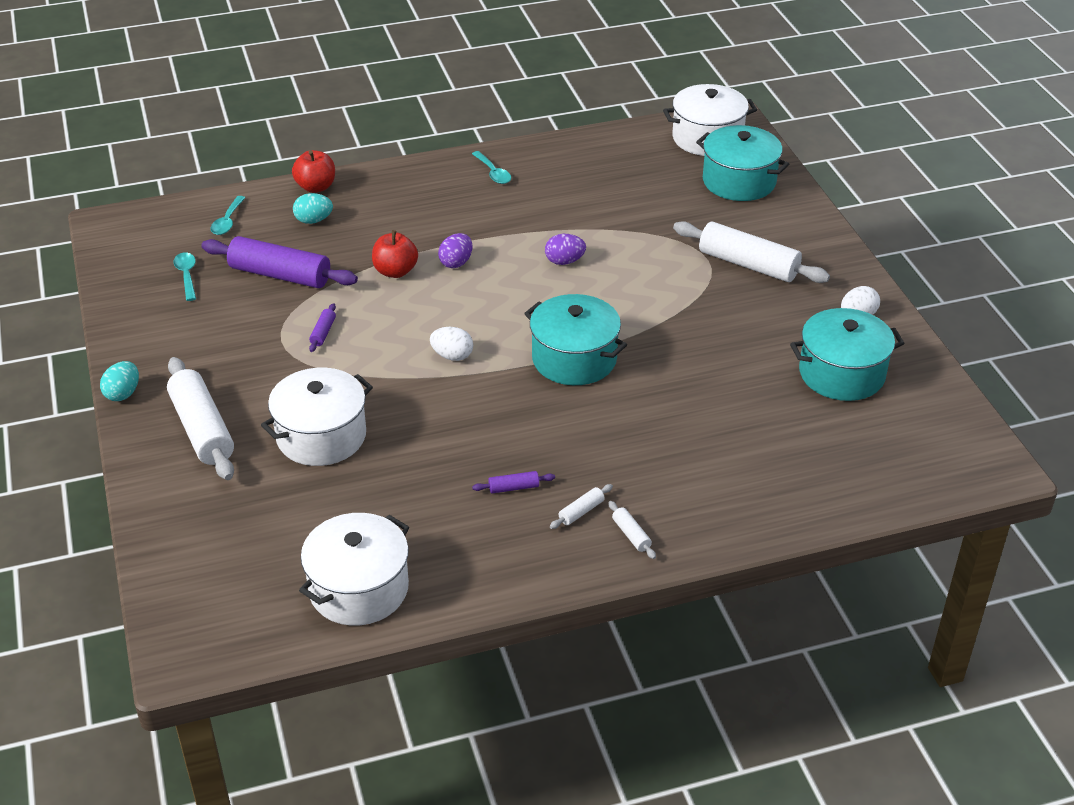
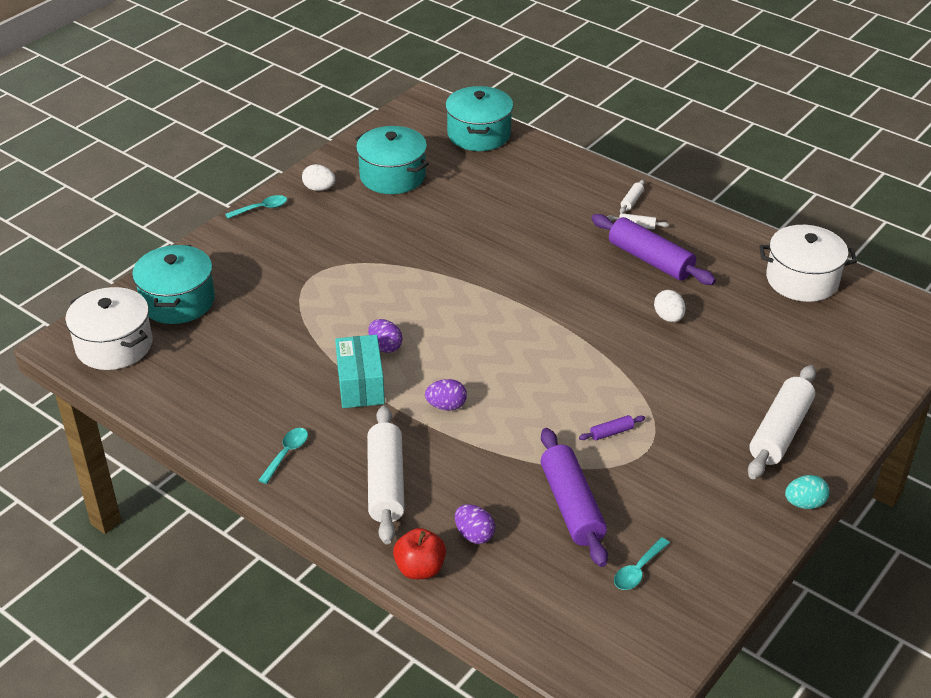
camera: 125 degrees left, 0 degrees up
(227, 221) = (536, 599): turquoise spoon -> turquoise spoon (261, 209)
(313, 220) = (474, 535): turquoise egg -> purple egg
(321, 436) = (712, 367): white pot -> none
(395, 271) = (493, 435): red apple -> none
(452, 356) = (560, 349): white egg -> white egg (668, 317)
(514, 488) = (650, 260): purple rolling pin -> purple rolling pin, size x2.38
(530, 231) = (360, 385): none -> turquoise box
(574, 359) = (499, 289): turquoise pot -> turquoise pot (479, 134)
(748, 264) = (300, 254): white rolling pin -> white rolling pin (386, 483)

